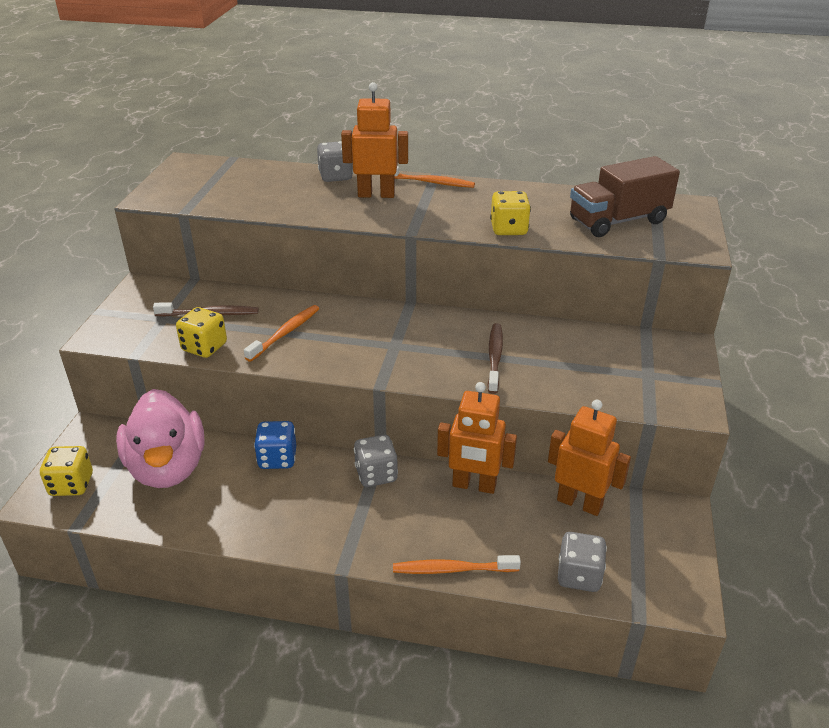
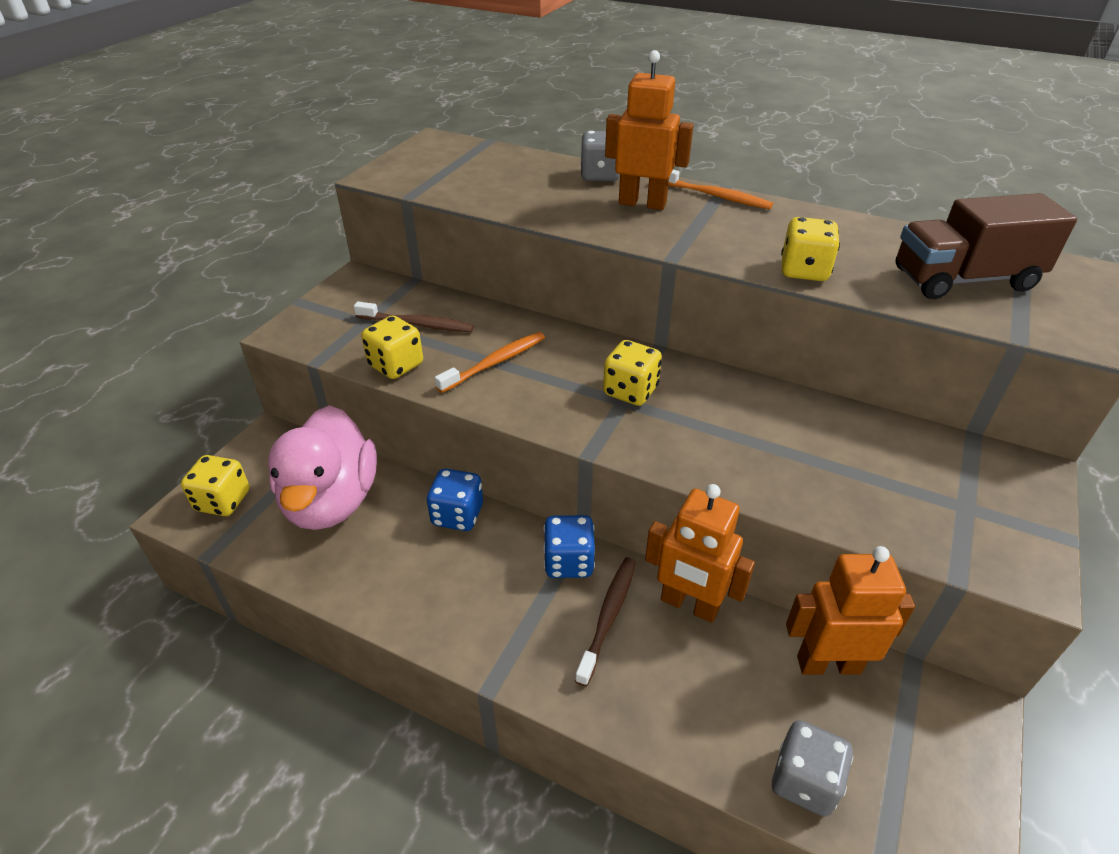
camera: 15 degrees right, 5 degrees up
(376, 474) = (568, 562): grey dice -> blue dice
(398, 337) = (630, 391): none -> yellow dice
(452, 569) = (630, 725): orange toothbrush -> none
(494, 357) = (750, 441): brown toothbrush -> brown toothbrush (608, 617)
(579, 503) = (828, 664): orange robot -> orange robot turned 45 degrees counterclockwise

